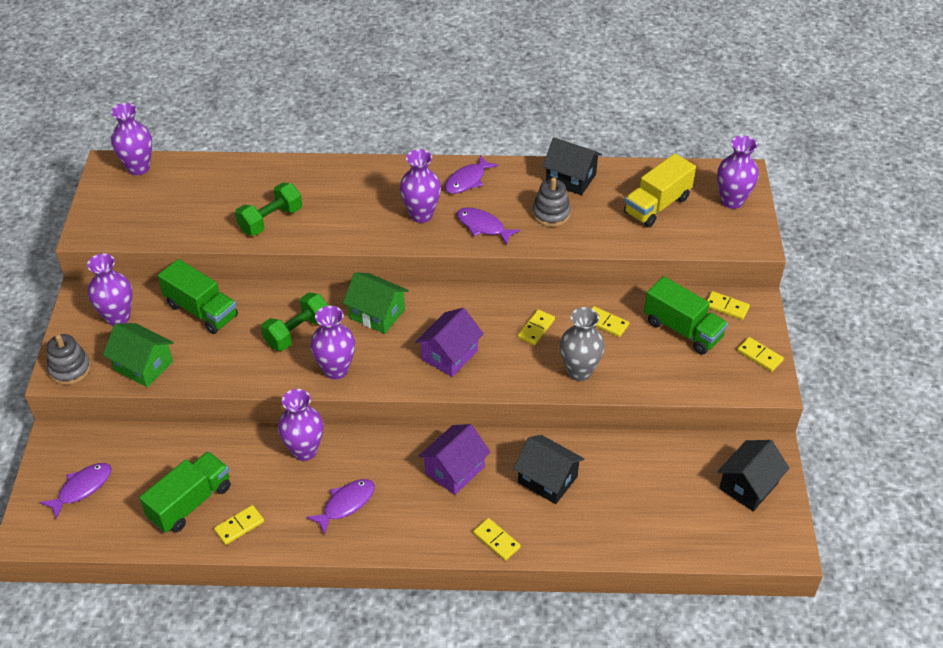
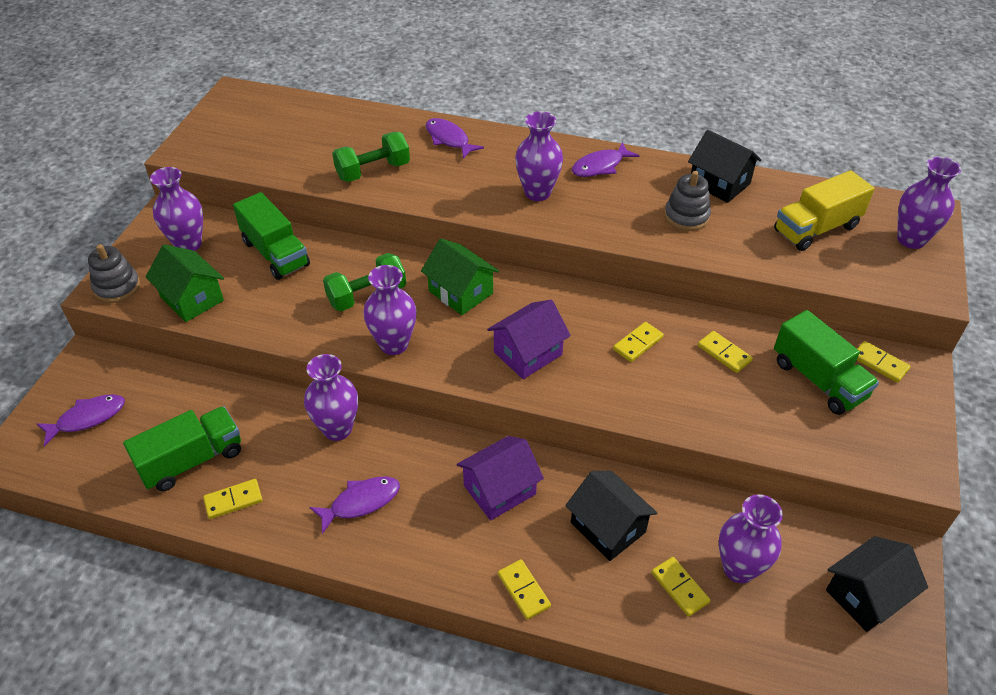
camera: 15 degrees right, 0 degrees up
(138, 168) = (261, 99): purple vase -> purple vase (739, 568)
(483, 226) = (603, 217): purple fish -> purple fish (449, 139)
(579, 371) = (677, 404): grey vase -> none
(759, 356) = (912, 431): yellow domino -> yellow domino (679, 588)

